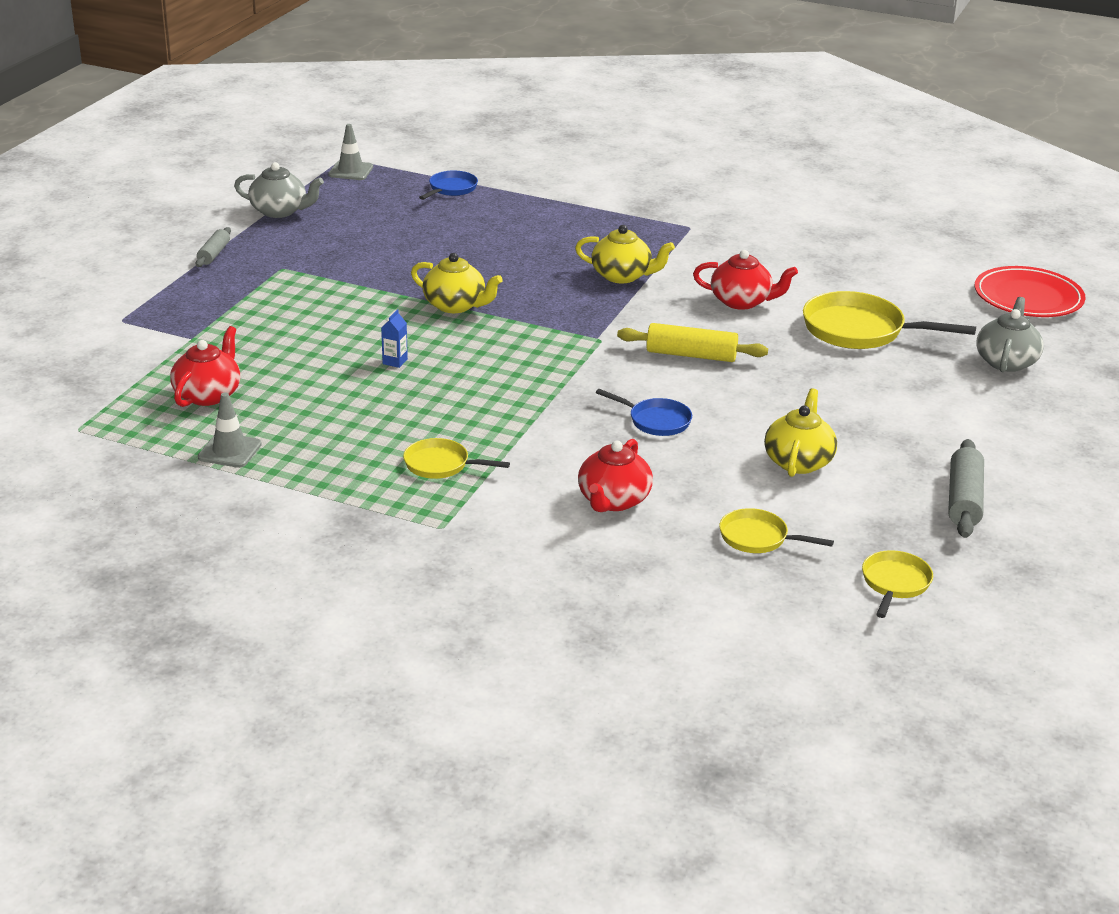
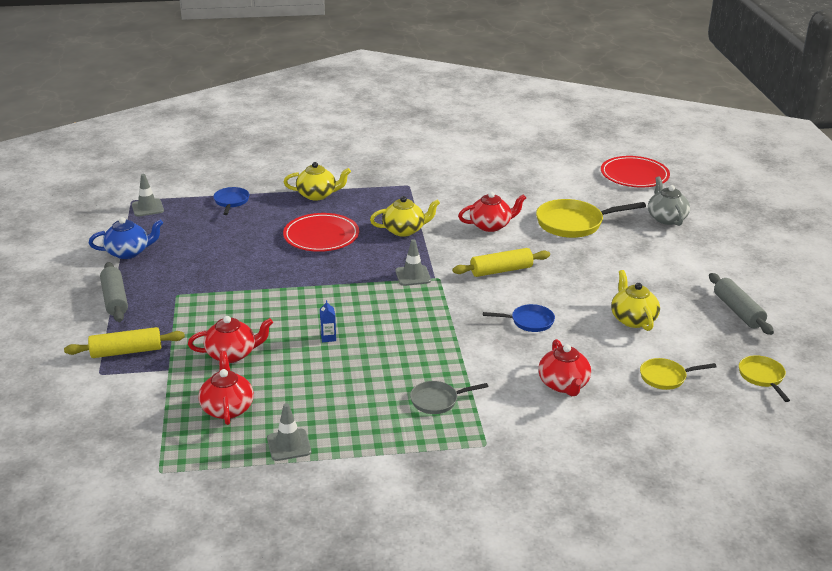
camera: 30 degrees left, 0 degrees up
(170, 308) = (126, 351): none -> yellow rolling pin
(214, 254) = (115, 299): grey rolling pin -> grey rolling pin, size x1.60
(273, 345) = (232, 354): none -> red teapot
(280, 211) = (129, 252): grey teapot -> blue teapot
(441, 465) = (437, 400): yellow pan -> grey pan
(456, 305) = (324, 284): yellow teapot -> yellow teapot (317, 195)
(513, 254) = (321, 236): none -> red plate
(571, 328) = (413, 276): none -> grey traffic cone

